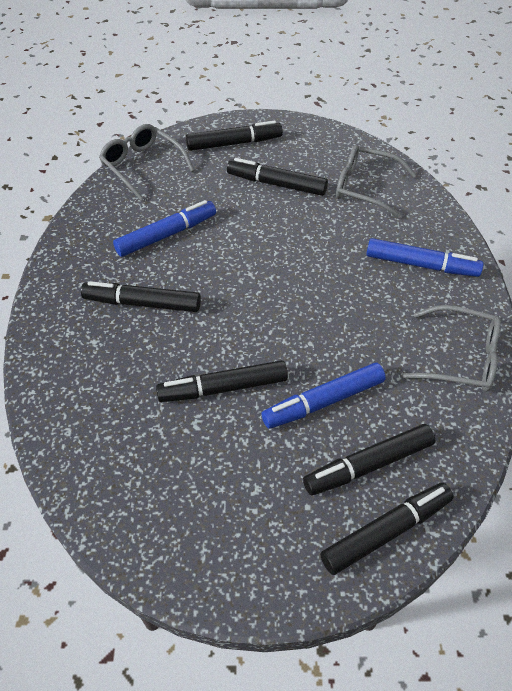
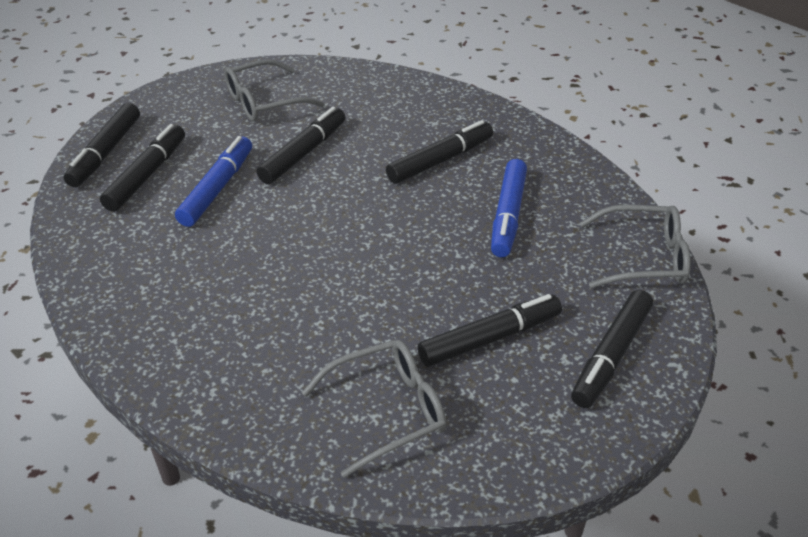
camera: 135 degrees right, 10 degrees down
(421, 264) = (230, 354): blue marker -> none
(460, 357) = (121, 287): grey glasses -> grey glasses (265, 101)

